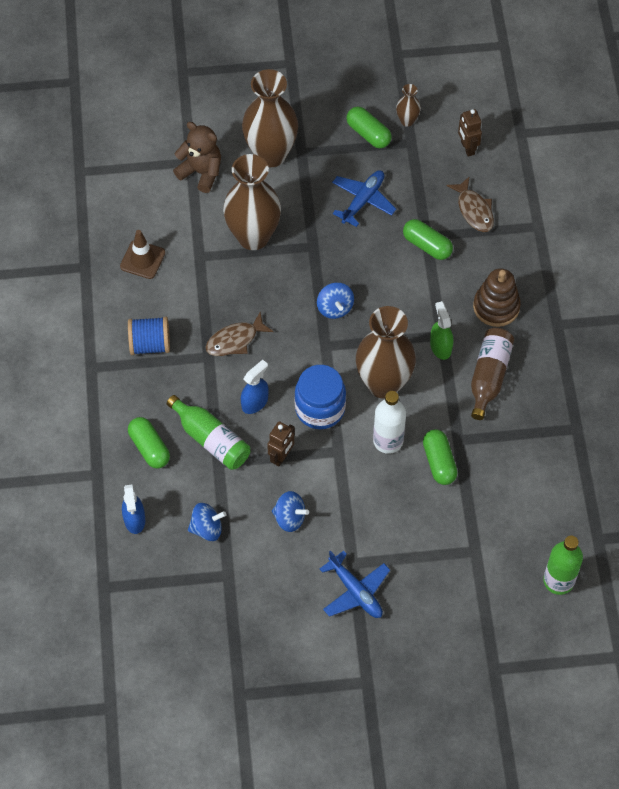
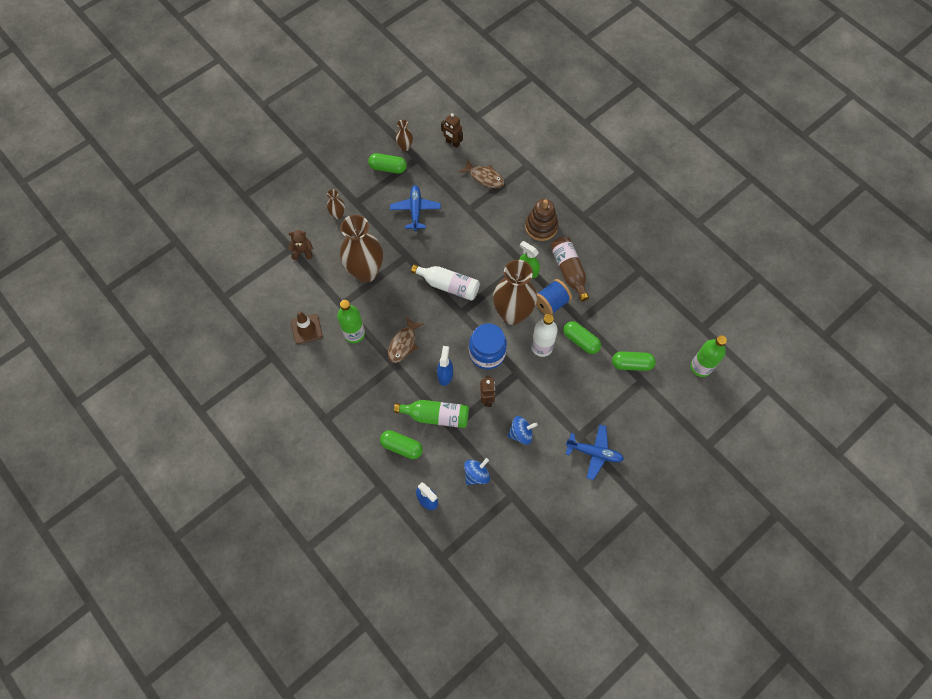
camera: 35 degrees left, 5 degrees up
(150, 344) = (352, 380): blue spool -> blue spool (551, 303)
(190, 296) = (354, 334): none -> green bottle
(201, 172) = (303, 251): brown teddy bear -> brown teddy bear, size x0.65
(271, 154) = (338, 215): brown vase -> brown vase, size x0.44
(335, 308) = (448, 285): blue spinning top -> white bottle
(427, 245) = (473, 214): green capsule -> green capsule (631, 364)

